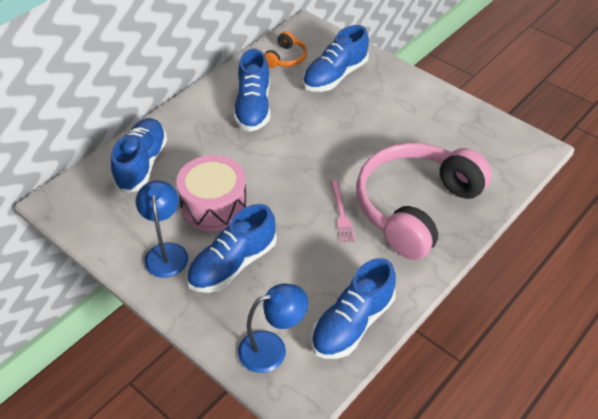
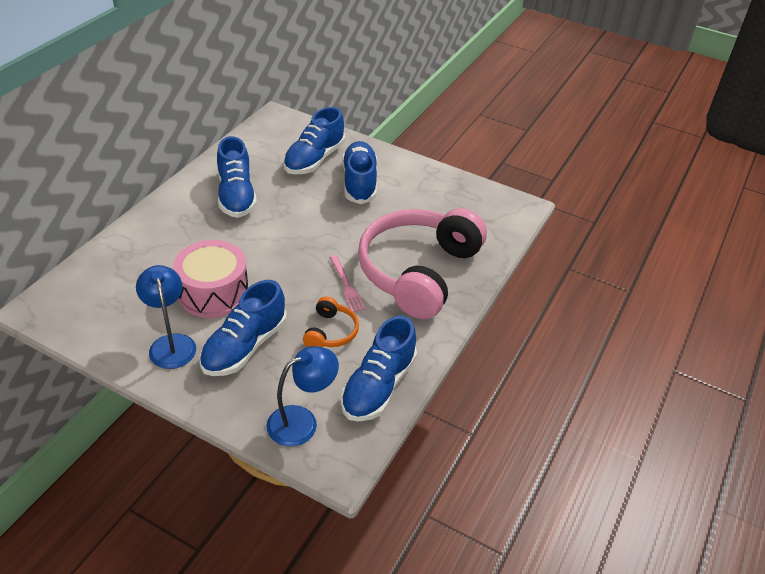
camera: 15 degrees left, 5 degrees down
(142, 164) = (127, 261): blue shoe -> blue shoe (359, 183)
(286, 58) = (261, 147): orange headphones -> orange headphones (331, 332)

